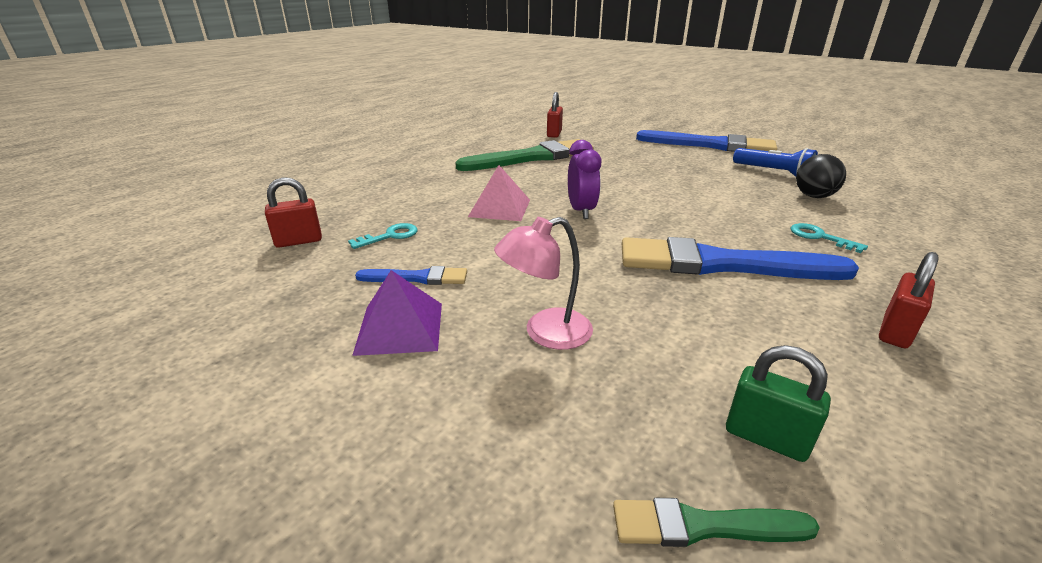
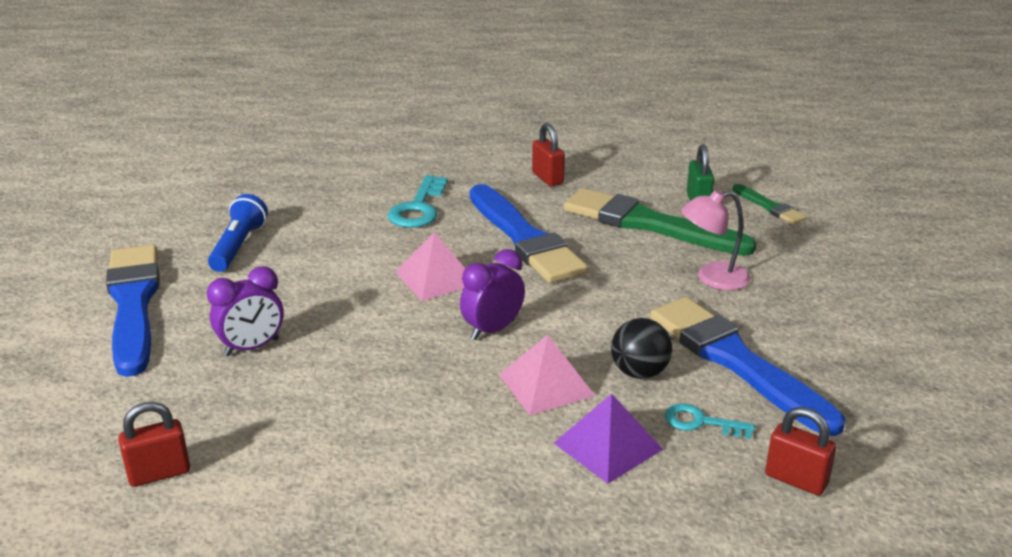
camera: 125 degrees left, 0 degrees up
(400, 328) = (795, 334): purple pyramid -> purple pyramid (608, 446)
(417, 278) = (736, 361): blue brush -> blue brush, size x2.11
(532, 157) = (330, 440): green brush -> green brush (649, 224)
(545, 333) = (712, 278): pink lamp -> pink lamp turned 135 degrees clockwise
(636, 158) = (252, 347): none -> purple clock
(675, 213) = (436, 278): none -> pink pyramid
(814, 196) = (307, 218): black ball -> black ball (639, 372)
(820, 237) = (418, 208): turquoise key -> turquoise key, size x1.64
(895, 332) = (547, 178): red padlock -> red padlock turned 60 degrees clockwise

